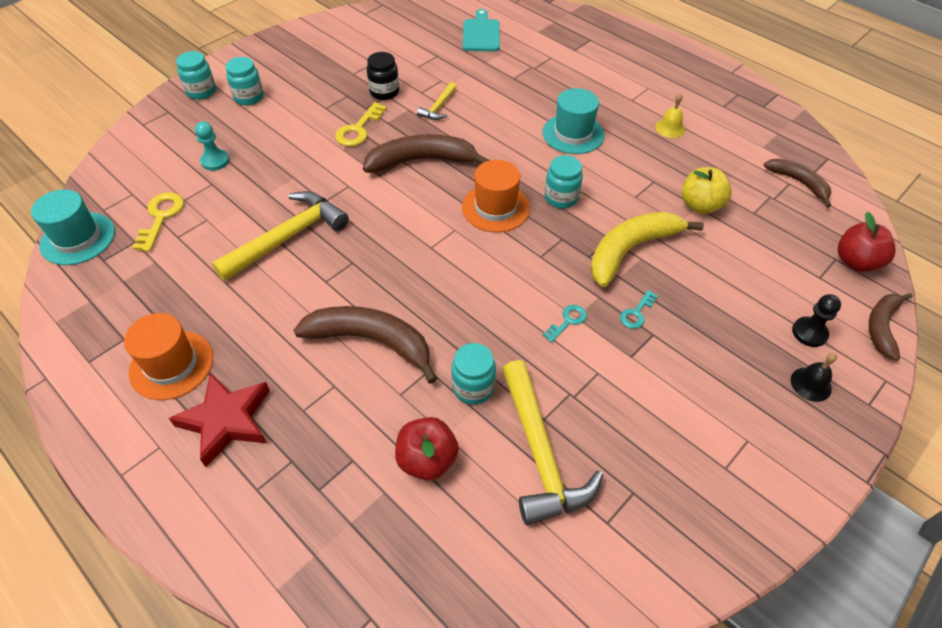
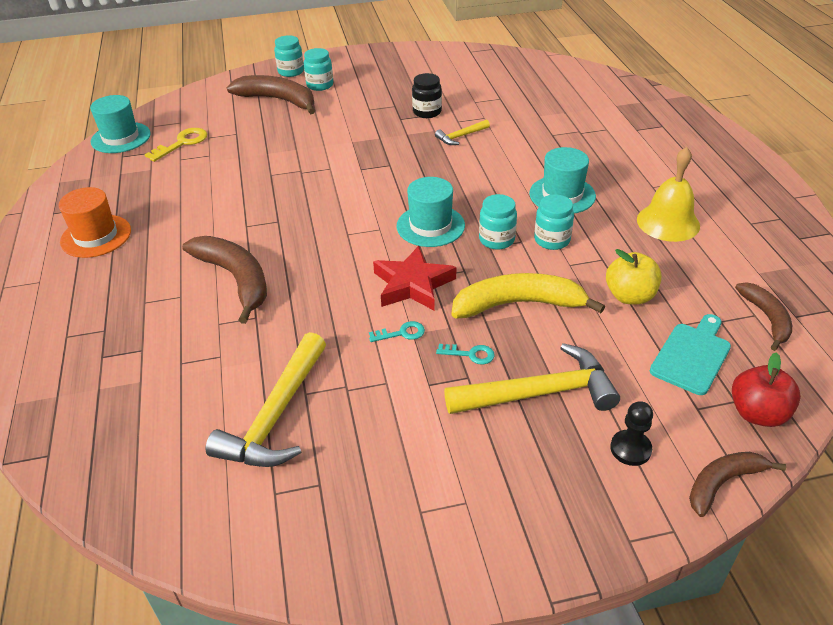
camera: 35 degrees right, 10 degrees down
(215, 161) = (253, 120): turquoise pawn -> none
(226, 421) = (92, 285): red star -> red star (412, 284)
(288, 237) = (250, 187): yellow hammer -> yellow hammer (539, 393)
(359, 129) = (379, 132): yellow key -> none
(422, 161) = (405, 170): brown banana -> brown banana (278, 100)
(427, 460) = (190, 376): red apple -> none
(473, 387) = (275, 344): turquoise jar -> turquoise jar (552, 240)
(481, 34) = (558, 93): turquoise cutting board -> turquoise cutting board (692, 355)
(495, 208) = (430, 226): orange hat -> turquoise hat
(636, 313) = (470, 354): turquoise key -> turquoise key turned 150 degrees counterclockwise
(670, 128) = (668, 222): yellow bell -> yellow bell, size x1.86
(811, 384) = (583, 491): black bell -> none

